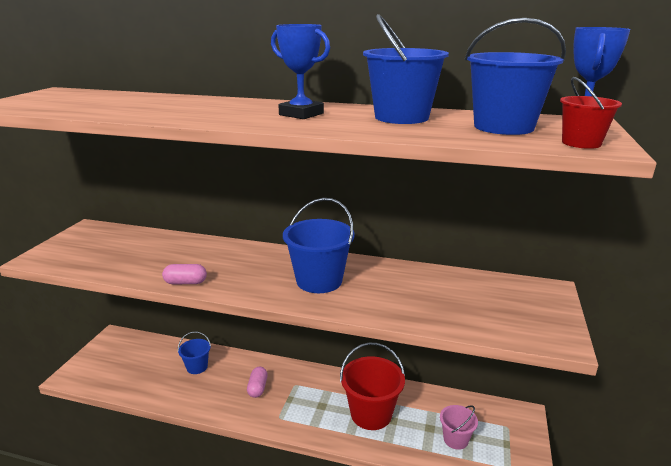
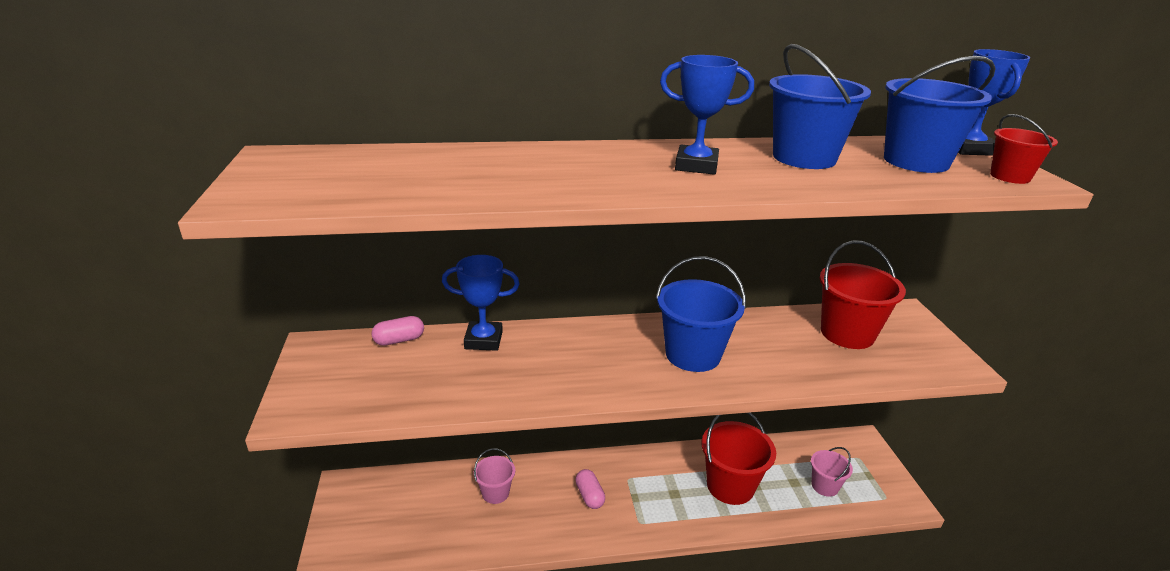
camera: 25 degrees left, 5 degrees up
(185, 243) = (483, 340): none -> blue trophy
(185, 282) = (545, 395): pink capsule -> pink capsule (399, 340)
(197, 367) = (495, 493): blue bucket -> pink bucket
(470, 293) = (847, 333): none -> red bucket

